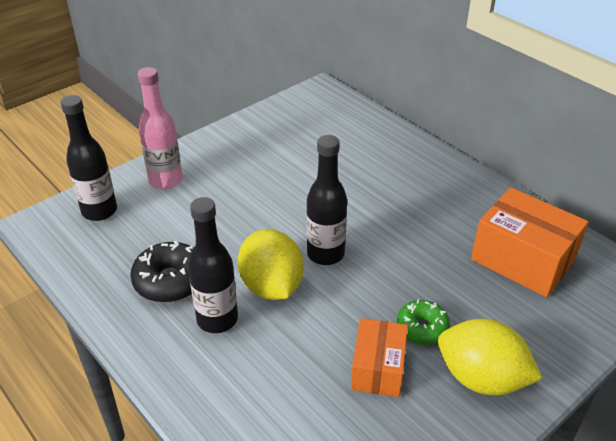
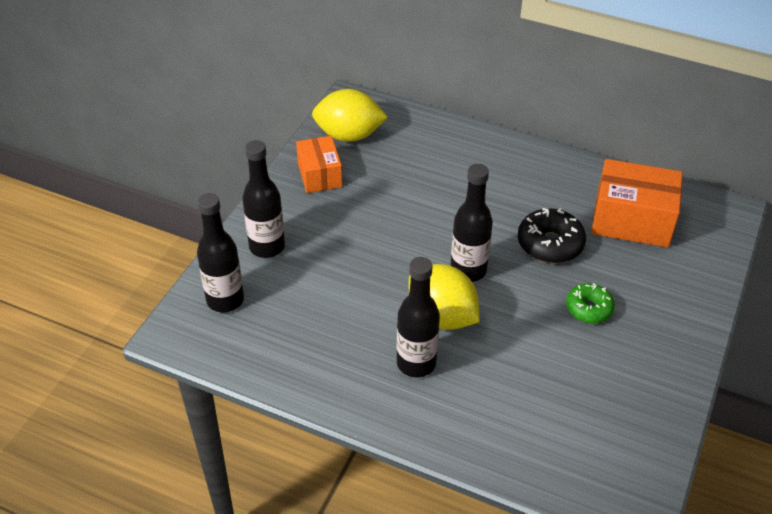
camera: 25 degrees left, 5 degrees up
(166, 180) = (267, 247): pink bottle -> black bottle
(170, 281) = (348, 344): black donut -> black donut (550, 244)
(378, 369) = (576, 355): orange box -> orange box (319, 175)
(481, 378) = (657, 333): yellow lemon -> yellow lemon (349, 135)

